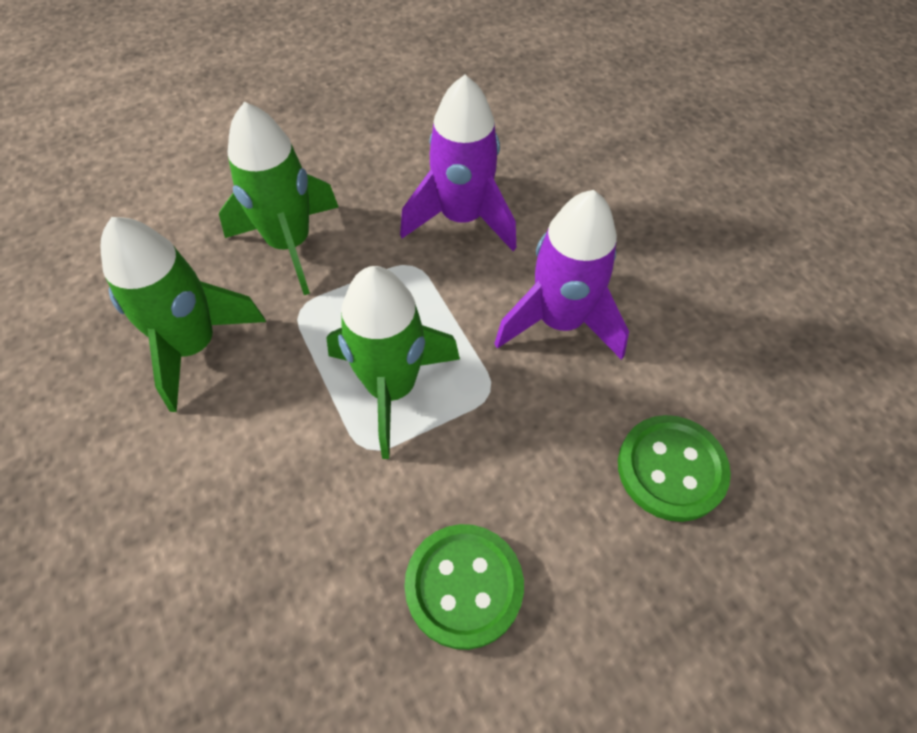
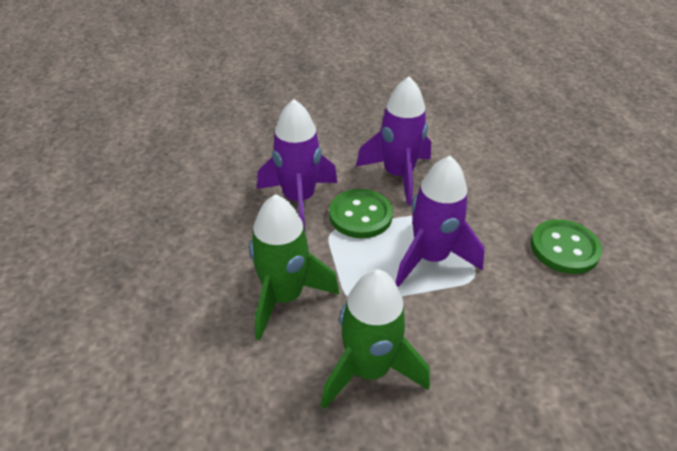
camera: 75 degrees left, 15 degrees down
(391, 387) = (431, 258): green rocket -> purple rocket
(671, 469) = (500, 159): green button -> green button (360, 215)

